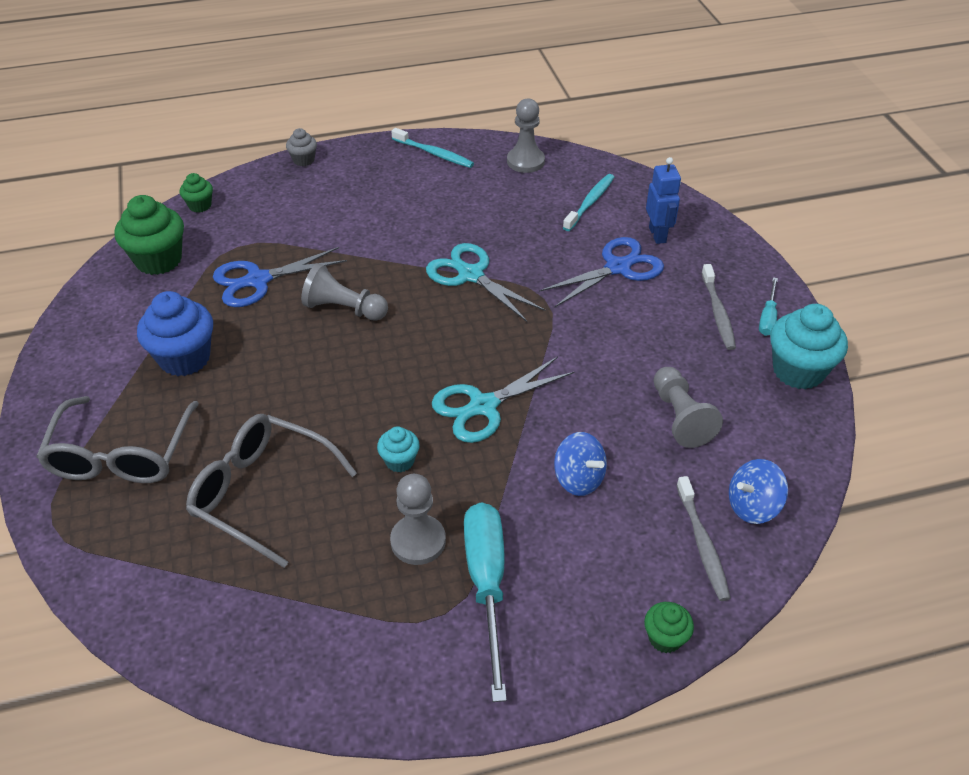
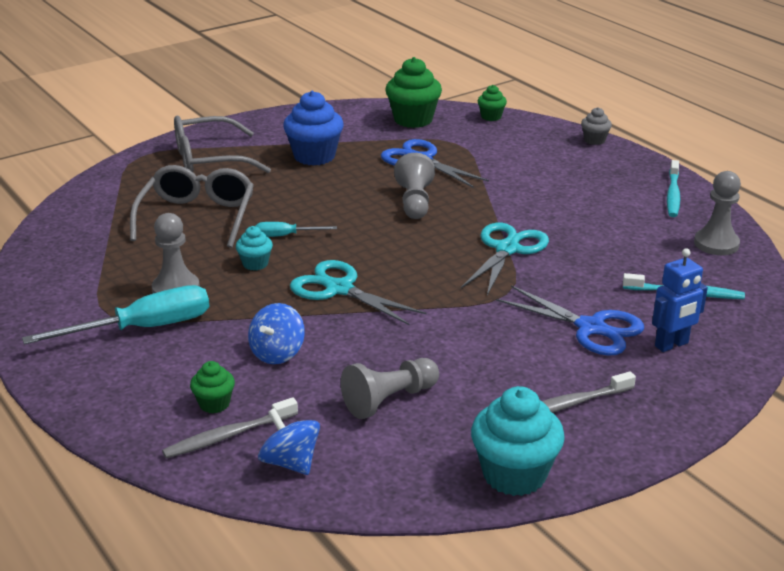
camera: 70 degrees right, 15 degrees down
(665, 638) = (114, 428): green cupcake -> green cupcake (214, 404)
(767, 317) = (591, 442): turquoise screwdriver -> turquoise screwdriver (286, 236)

